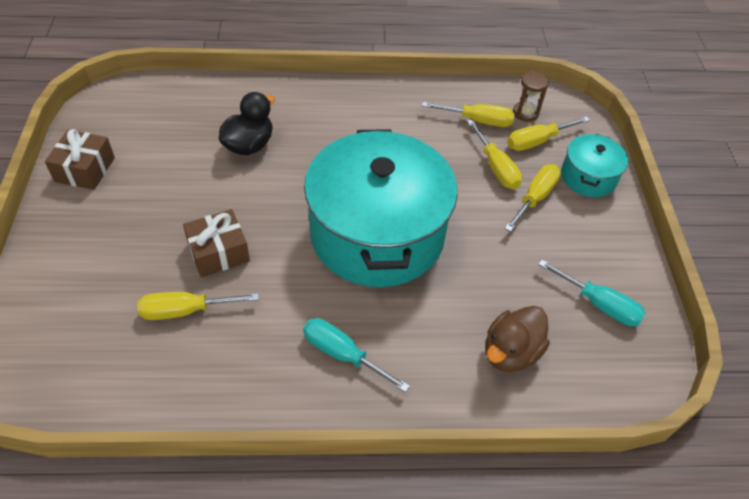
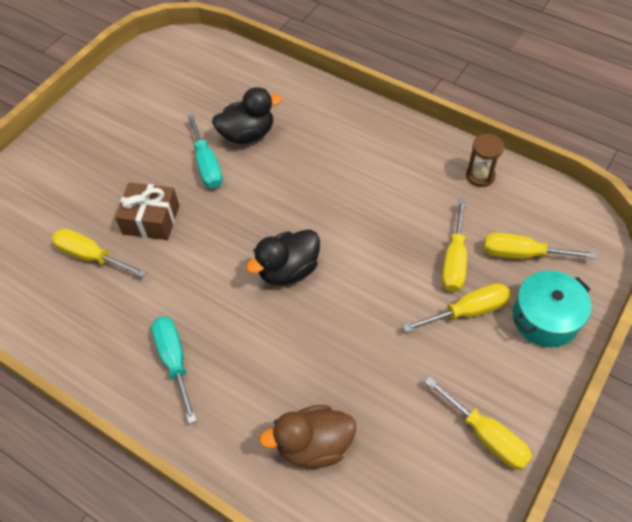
camera: 40 degrees right, 5 degrees up
(85, 169) = (110, 100): brown gift -> none
(377, 234) = (288, 270): turquoise pot -> black duck
(478, 121) = (477, 204): yellow screwdriver -> yellow screwdriver (486, 436)
(525, 113) = (536, 218): brown hourglass -> brown hourglass (480, 176)
(599, 304) = (438, 452): turquoise screwdriver -> turquoise screwdriver (207, 165)

